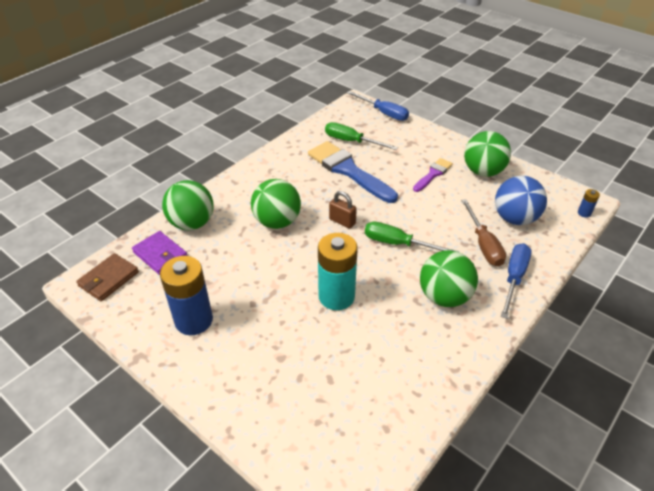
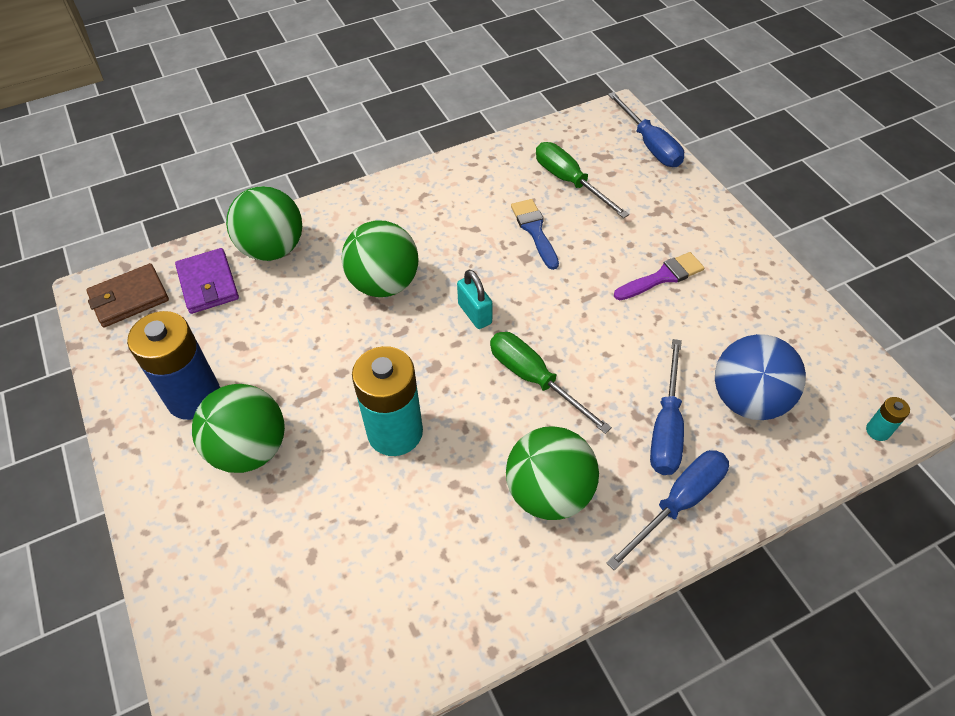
camera: 25 degrees right, 10 degrees up
(342, 221) = (475, 314): brown padlock -> turquoise padlock
(348, 170) = (534, 230): blue brush -> blue brush, size x0.53
(483, 171) = (748, 298): green ball -> green ball (250, 449)
(483, 244) = (666, 427): brown screwdriver -> blue screwdriver
(584, 213) = (878, 431): blue battery -> turquoise battery

